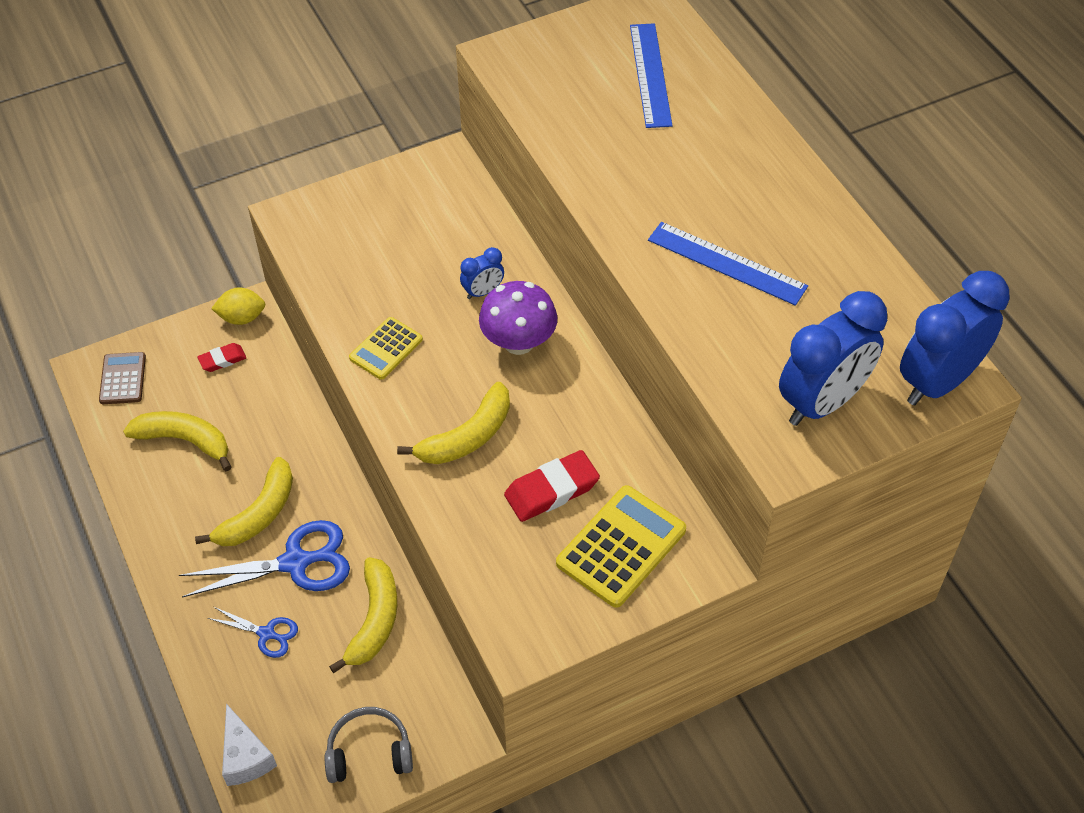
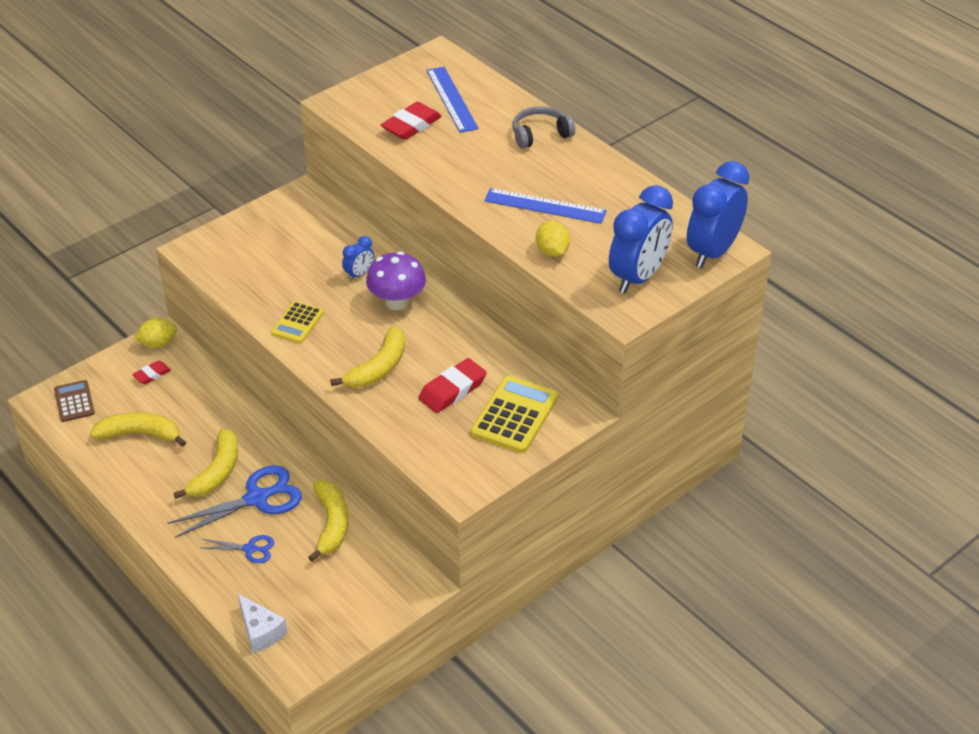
camera: 15 degrees left, 10 degrees down
(369, 752) = (356, 609): grey headphones -> grey headphones (540, 134)
(586, 106) = (411, 125): none -> red eraser
(716, 337) = (552, 251): none -> yellow lemon

